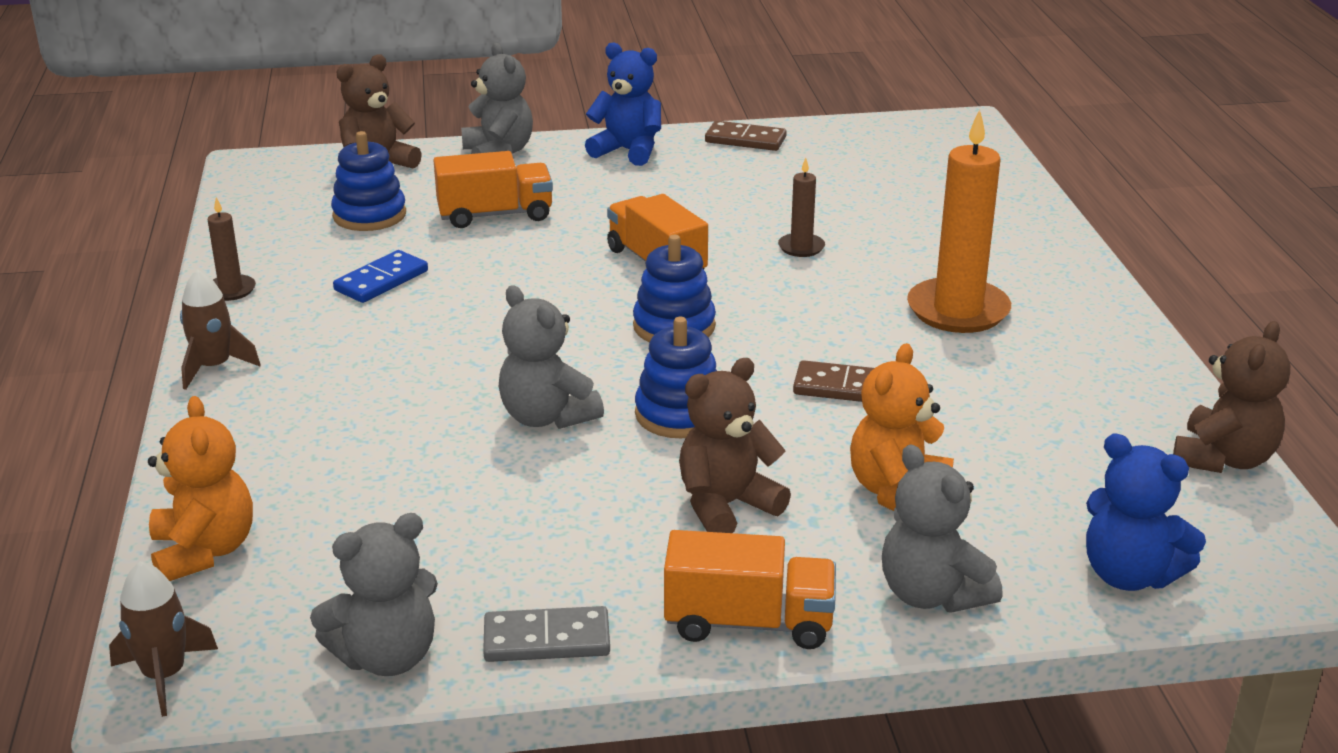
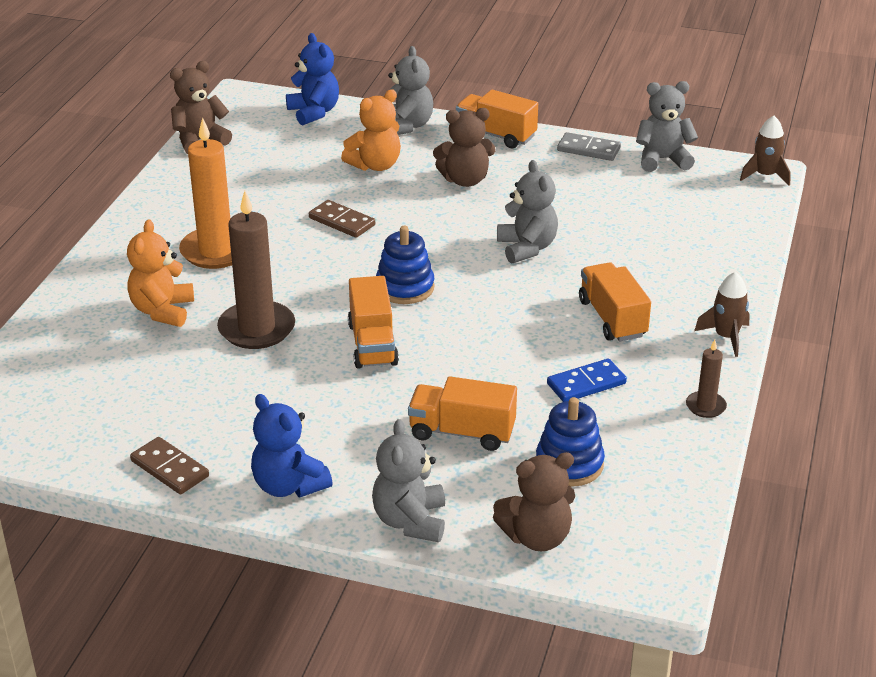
camera: 155 degrees left, 5 degrees up
(204, 551) = (742, 223): orange teddy bear -> orange teddy bear (162, 311)
(377, 354) = (612, 318): none -> orange truck
(679, 414) = (449, 230): blue stacking toy -> none
(801, 247) = (256, 329): brown candle -> brown candle, size x2.04

